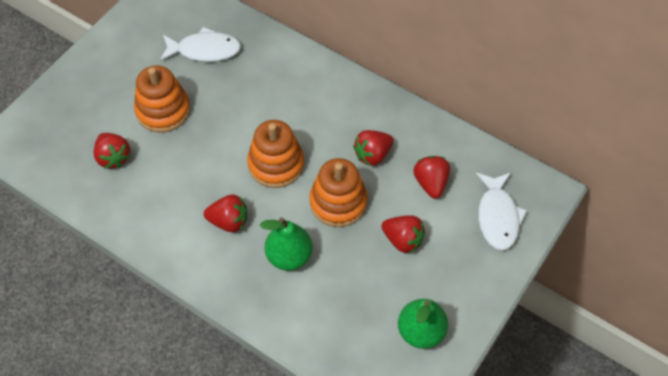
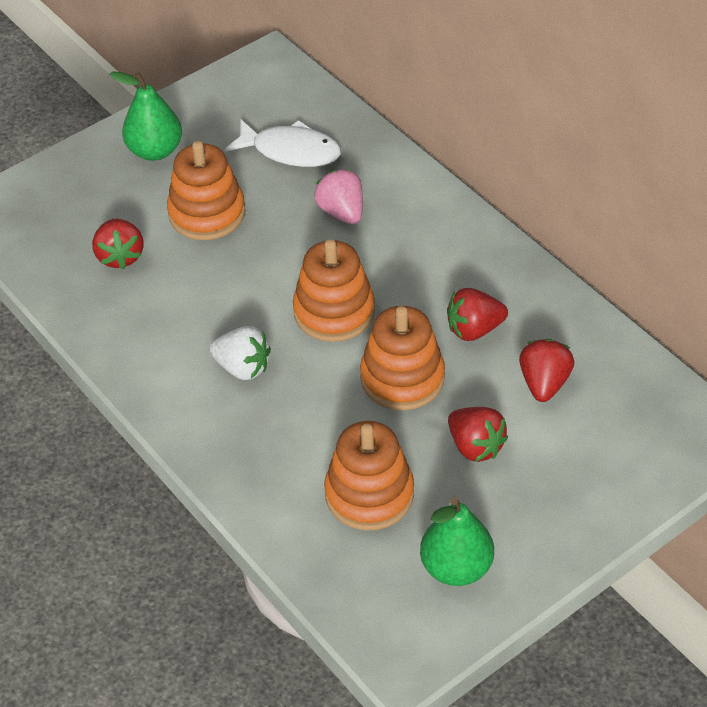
camera: 20 degrees right, 10 degrees down
(229, 221) = (242, 367): red strawberry -> white strawberry
(255, 88) = (342, 212): none -> pink strawberry
(289, 256) = (308, 429): green pear -> green pear (155, 151)
(346, 293) = (369, 494): none -> orange stacking toy
(497, 216) = (626, 448): white fish -> none

